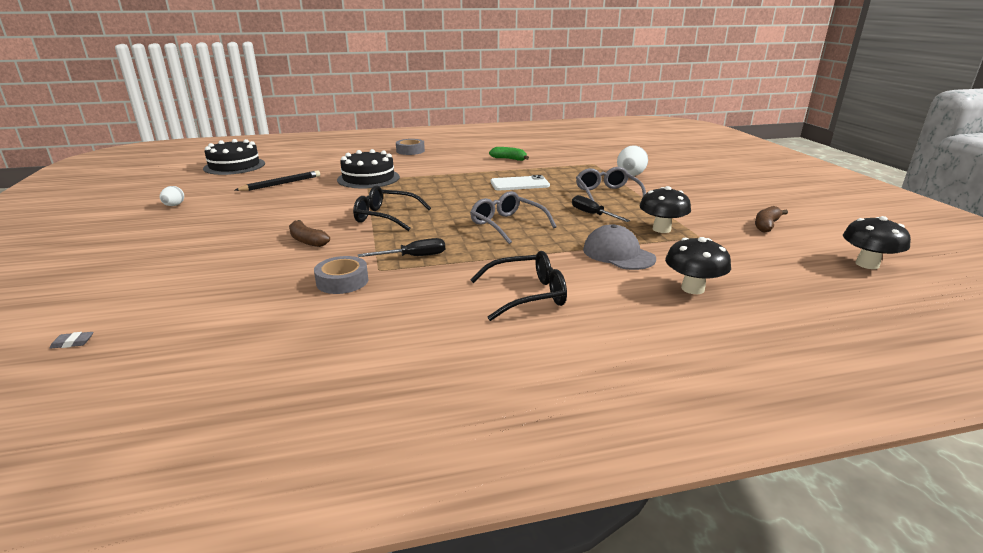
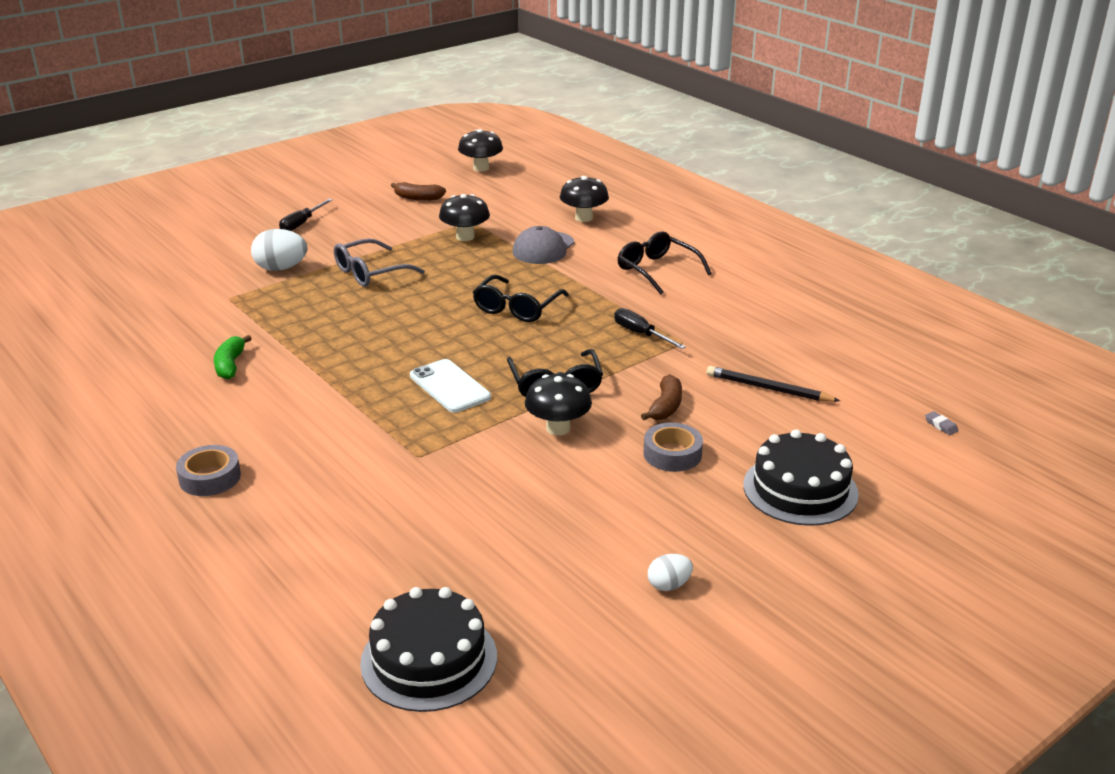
camera: 115 degrees left, 5 degrees up
(281, 184) = (494, 532): black pencil -> black pencil (768, 389)
(338, 209) = (558, 428): none -> black mushroom
(342, 281) = (722, 351): grey tape -> grey tape (672, 454)
(368, 178) = (411, 457): black cake -> black cake (800, 489)
(507, 225) = (516, 308): grey glasses -> black glasses
(519, 184) = (362, 330): white phone -> white phone (449, 386)
(592, 214) = (448, 271): black screwdriver -> black screwdriver (301, 223)

